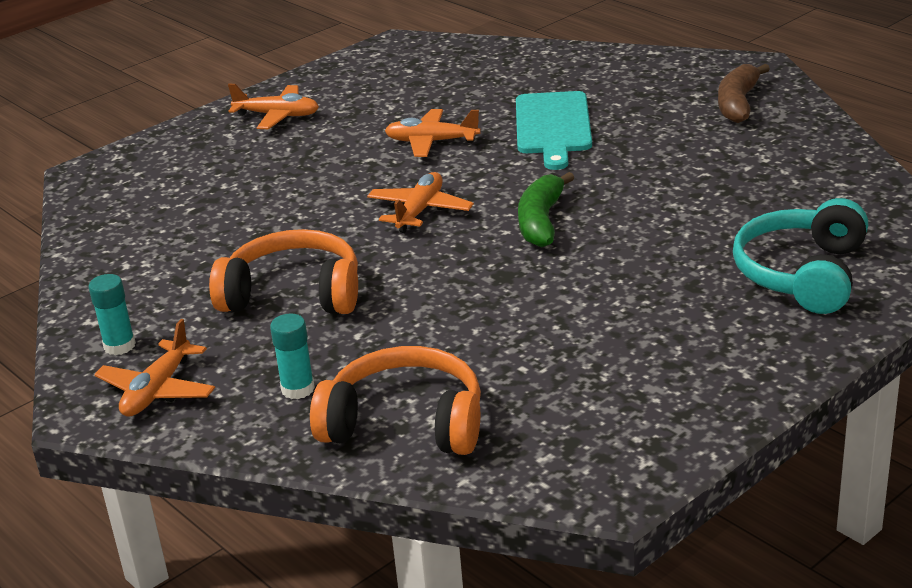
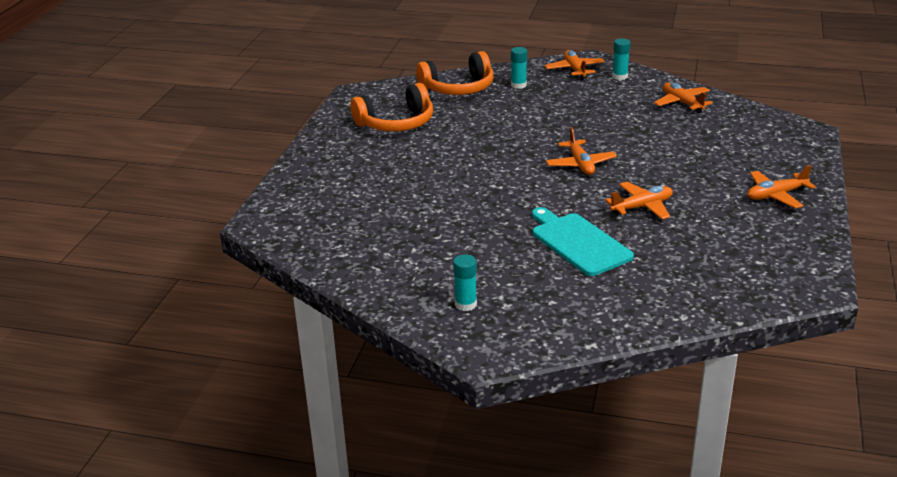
camera: 145 degrees right, 0 degrees up
(136, 261) = (682, 103): none -> orange plane
(293, 294) = (580, 112): orange headphones -> orange headphones (396, 123)
(541, 221) = (504, 178): green banana -> none
(738, 104) = (465, 304): brown banana -> turquoise glue stick
(802, 274) = (332, 190): turquoise headphones -> none

